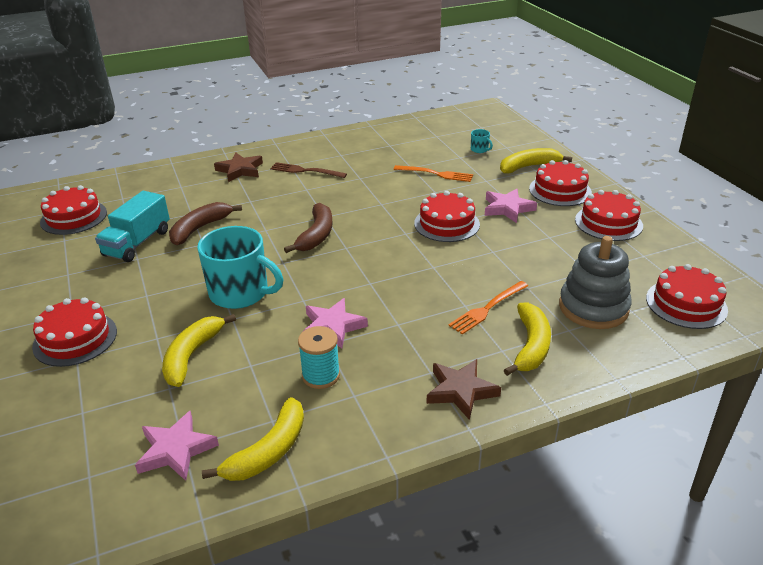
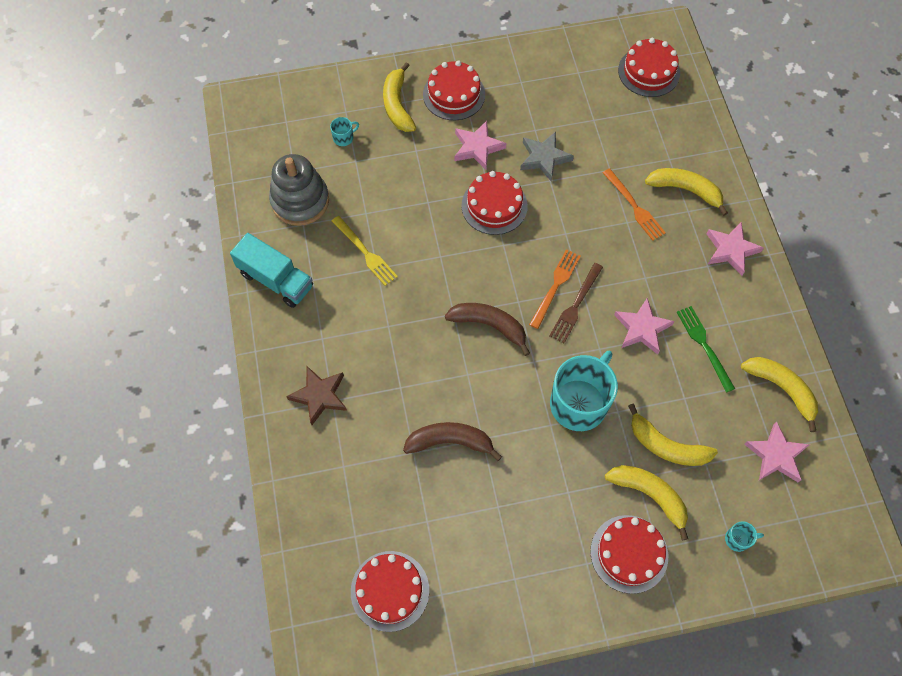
camera: 80 degrees left, 30 degrees up
(73, 420) = (738, 539): none -> turquoise mug
(136, 348) = (649, 495): none -> yellow banana
(137, 243) = (466, 508): turquoise truck -> turquoise truck (276, 280)
(200, 229) = (450, 442): brown banana -> brown banana turned 135 degrees clockwise
(304, 171) = (343, 323): brown fork -> brown fork (575, 306)
(321, 376) = (703, 345): turquoise spool -> green fork
(372, 172) = (366, 253): none -> yellow fork
(437, 174) = (389, 192): orange fork -> orange fork (555, 285)
(460, 391) = (731, 250): brown star -> pink star
(517, 245) = (544, 158): none -> grey star
(593, 308) = (644, 133): grey stacking toy -> grey stacking toy (300, 201)
(608, 223) = (521, 77): red cake -> none

